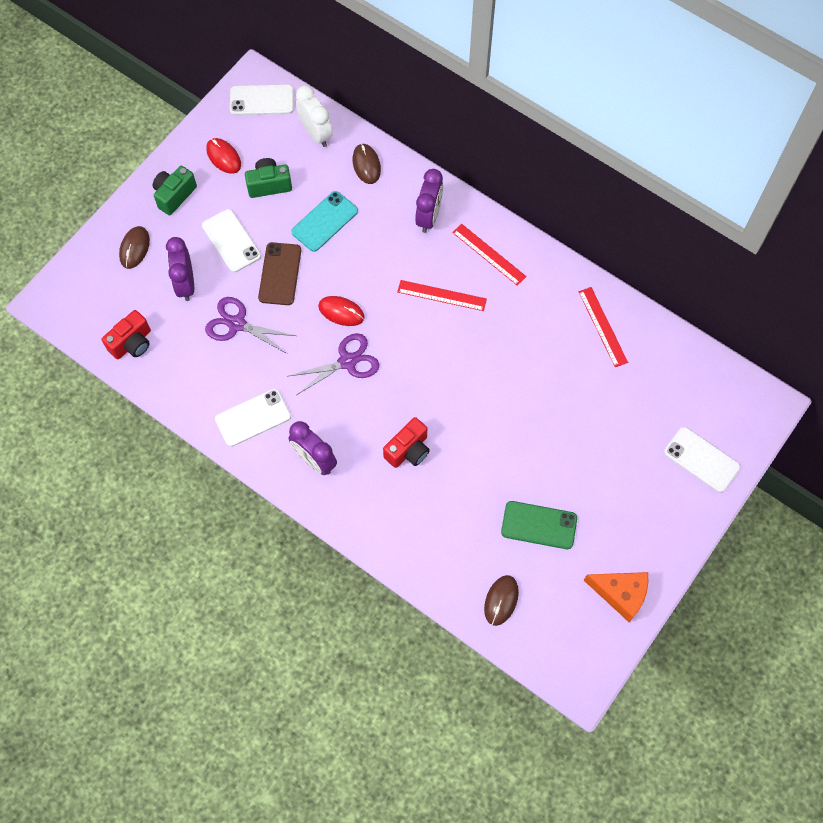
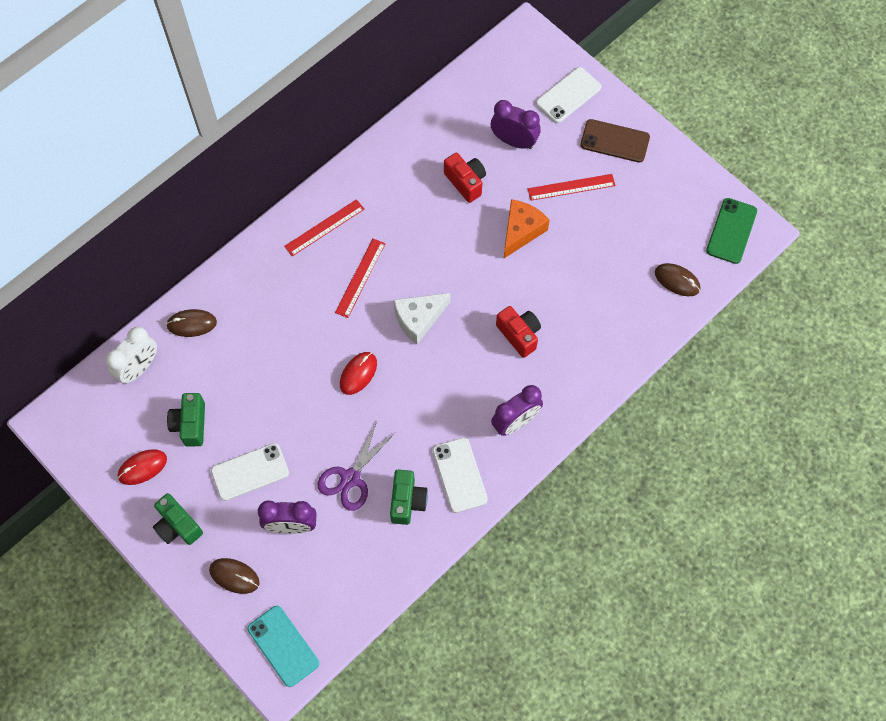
camera: 80 degrees left, 0 degrees up
(132, 343) = (350, 590): red camera -> red camera (465, 182)
(221, 376) = (407, 501): none -> green camera
(261, 100) = (80, 418): white phone -> none
(280, 274) = (301, 427): brown phone -> brown phone (614, 141)
(316, 133) = (139, 368): white clock -> white clock turned 150 degrees clockwise
(324, 221) = (249, 374): turquoise phone -> turquoise phone (283, 646)
(347, 361) = (415, 376): purple scissors -> none
(408, 355) = (419, 319): none -> white cheese
(429, 217) = (268, 274): purple clock -> purple clock (514, 141)
(539, 525) = (610, 236): green phone -> green phone (731, 231)
(603, 326) = (423, 145): red ruler -> red ruler (571, 187)
(620, 594) = (683, 184): orange cheese -> orange cheese (521, 231)

